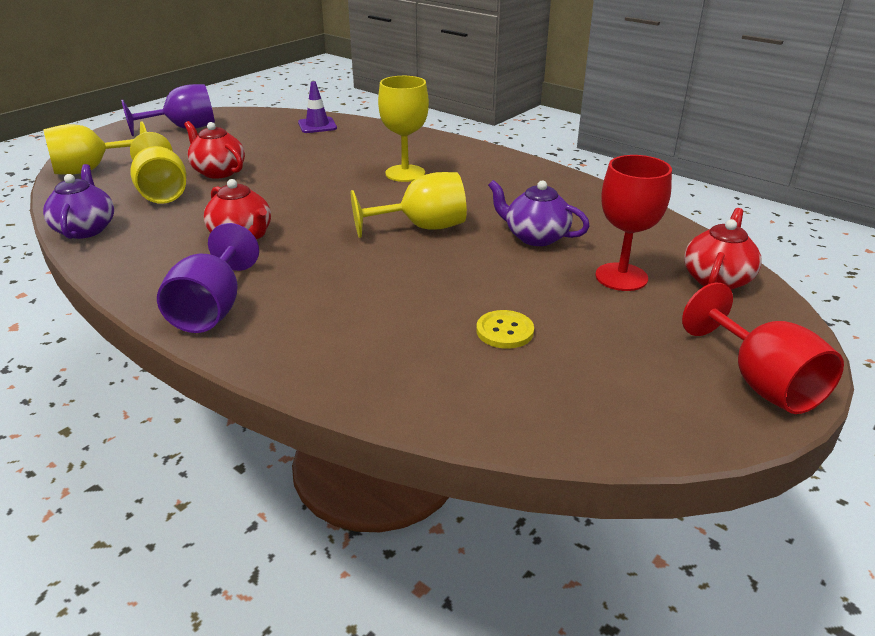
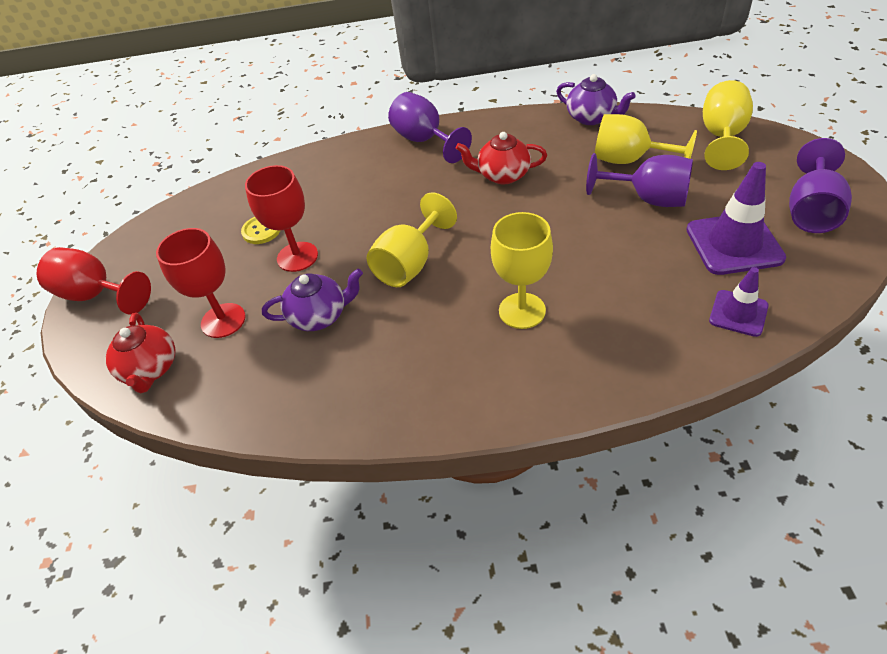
camera: 140 degrees right, 15 degrees up
(218, 172) = (648, 199): red teapot -> purple goblet
(247, 138) = (734, 244): none -> purple traffic cone
(500, 285) = (297, 257): none -> red goblet

